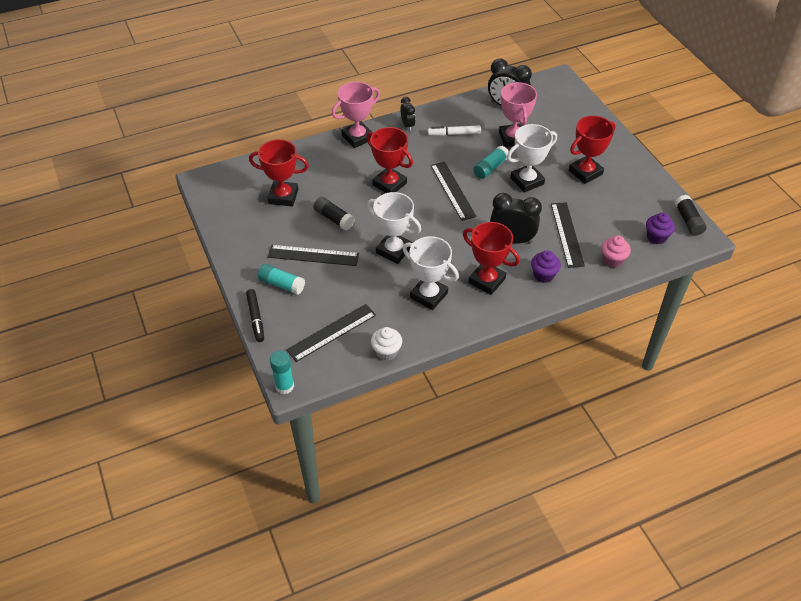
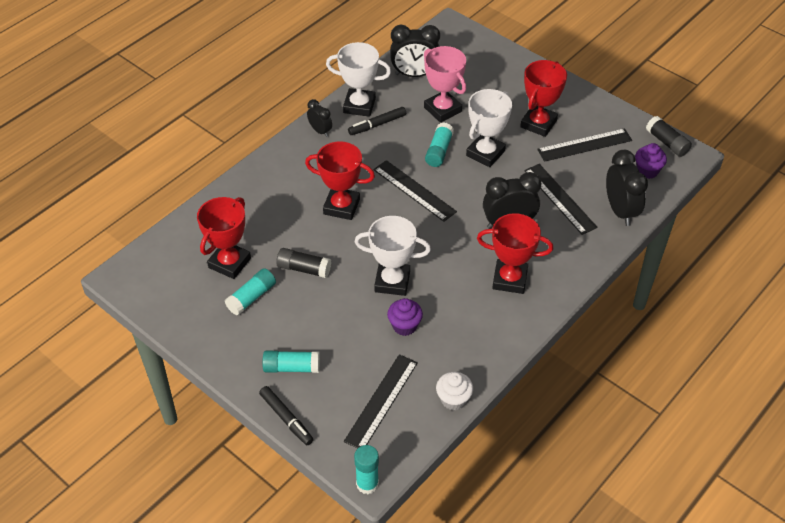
camera: 25 degrees left, 0 degrees up
(283, 196) = (229, 263): red trophy -> red trophy turned 45 degrees counterclockwise
(284, 226) = (251, 297): none -> turquoise glue stick
(313, 255) = (307, 320): black ruler -> black ruler (584, 145)
(357, 137) = (272, 163): pink trophy -> none
(429, 295) = (460, 319): white trophy -> white trophy (359, 106)
(454, 134) = (377, 125): white marker -> black marker
(543, 275) = (563, 252): purple cupcake -> purple cupcake (404, 326)
(612, 260) = (620, 211): pink cupcake -> black clock

